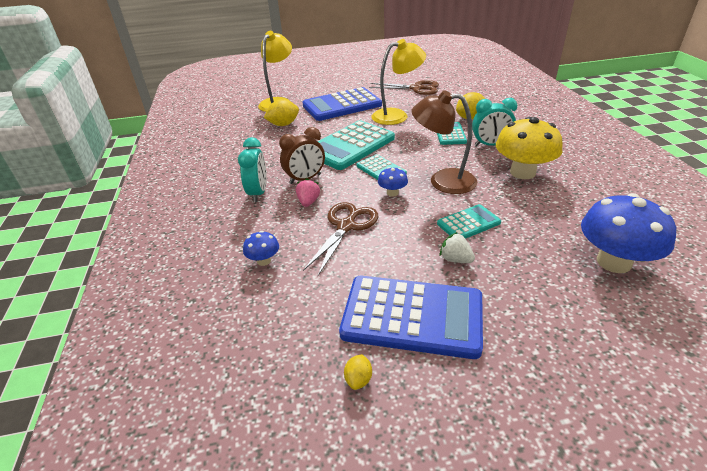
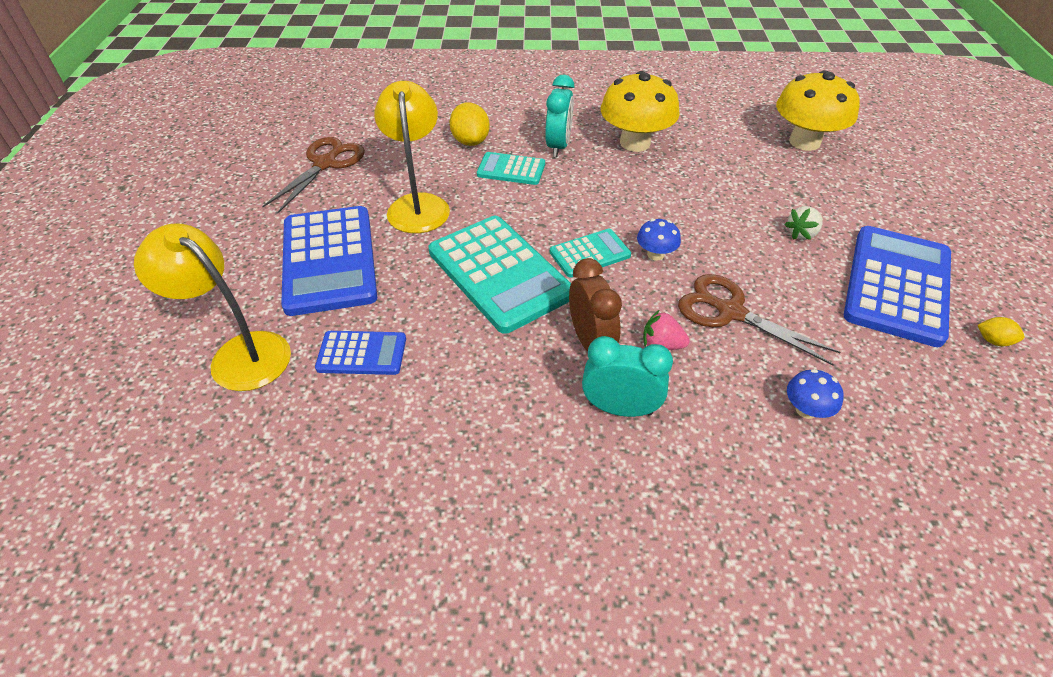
camera: 80 degrees left, 10 degrees up
(283, 124) = (362, 353): yellow lemon -> blue calculator
(442, 181) = (637, 205): brown lamp -> none
(468, 223) = (734, 208): turquoise calculator -> none
(613, 262) = (804, 142): blue mushroom -> yellow mushroom

